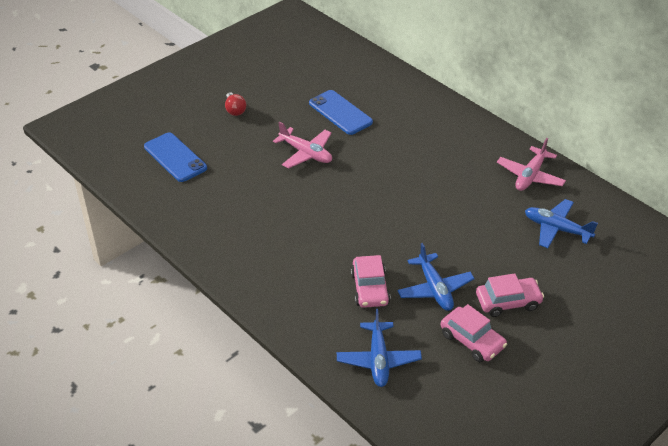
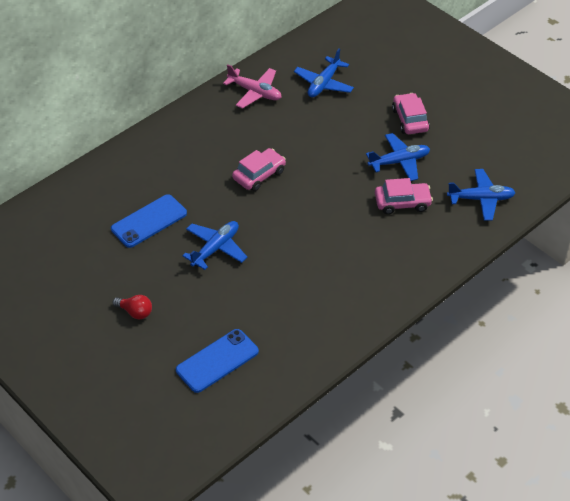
camera: 90 degrees left, 5 degrees up
(235, 110) = (135, 312): red light bulb -> red light bulb turned 45 degrees clockwise
(306, 153) = (215, 248): pink plane -> blue plane
(472, 340) = (453, 143): pink car -> pink car (259, 175)

